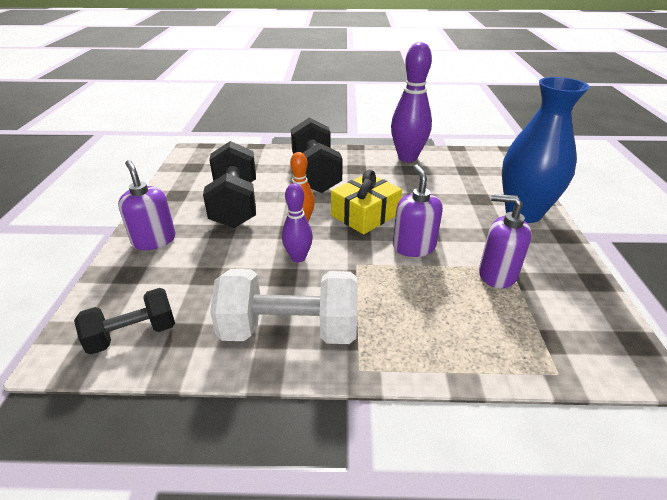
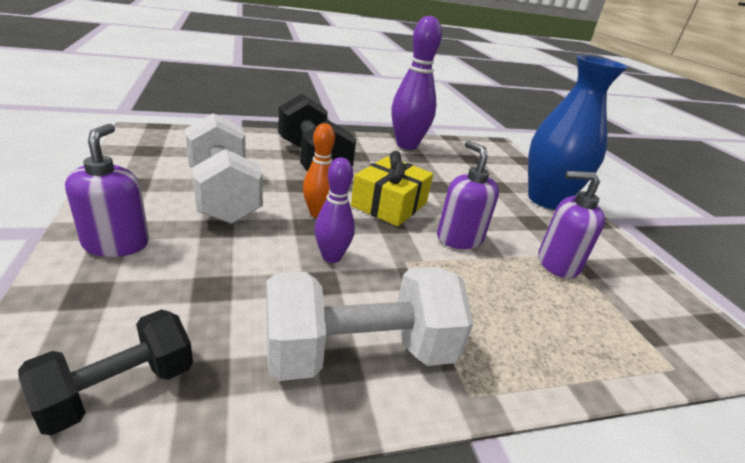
camera: 20 degrees left, 5 degrees down
(154, 240) = (116, 243): purple soap dispenser -> purple soap dispenser turned 45 degrees clockwise
(235, 204) = (223, 195): black dumbbell -> white dumbbell

